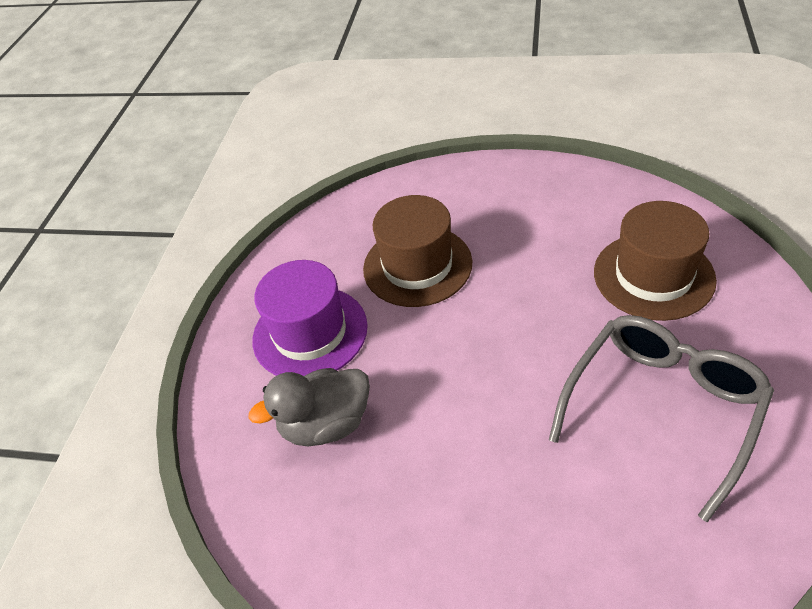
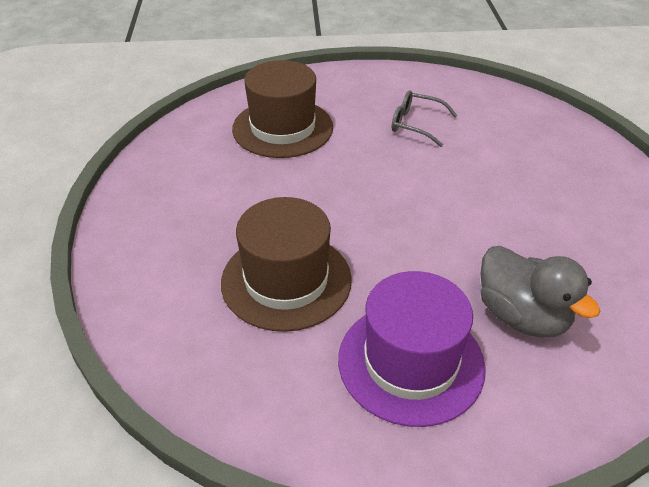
camera: 110 degrees left, 5 degrees down
(662, 408) = (416, 124): grey glasses -> grey glasses, size x0.50

